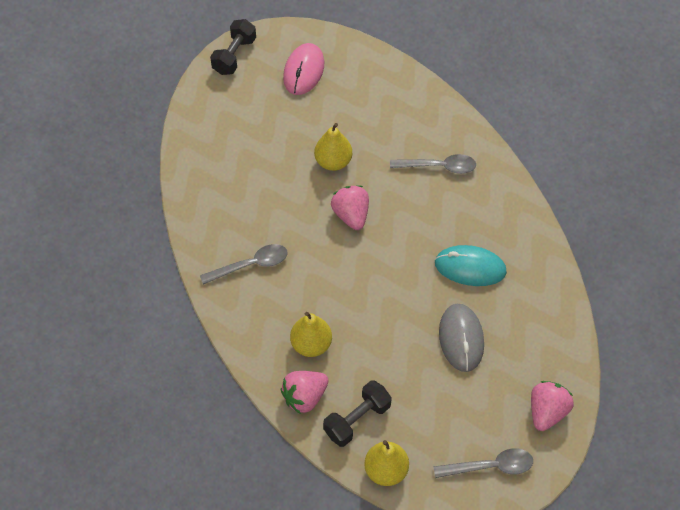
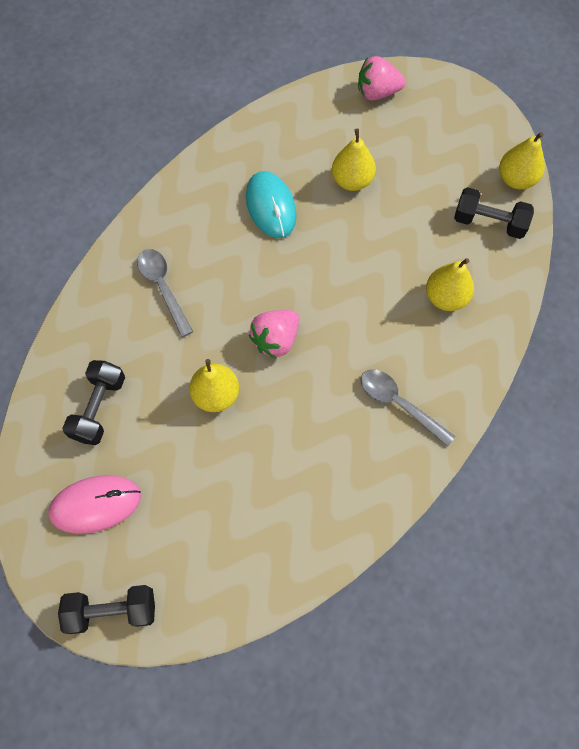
camera: 120 degrees left, 10 degrees up
(305, 397) = (500, 274): pink strawberry -> none
(368, 96) = (99, 408): none -> black dumbbell
(461, 338) = (352, 181): grey mouse -> yellow pear
(490, 466) = (454, 111): grey spoon -> none

